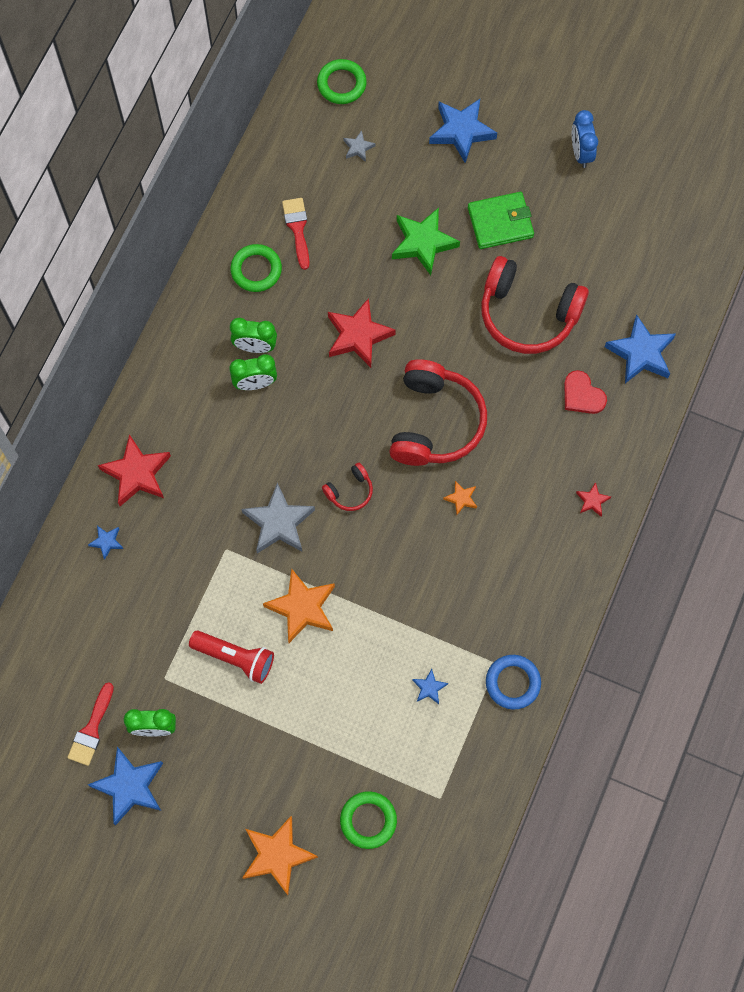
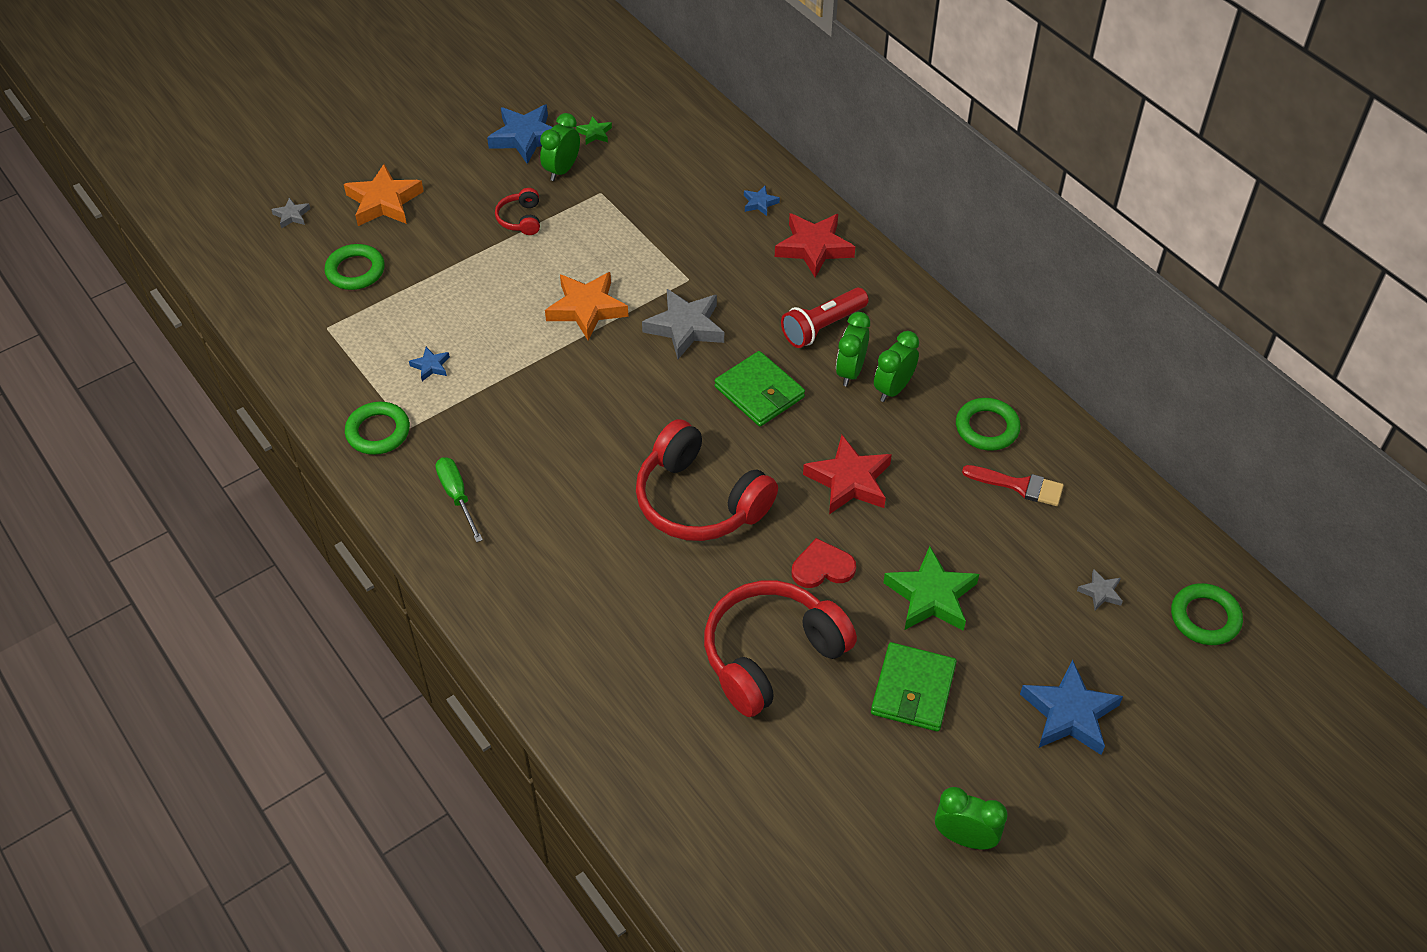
camera: 120 degrees right, 20 degrees down
(91, 729) = (595, 133): red brush -> green star
(235, 658) = (578, 244): red flashlight -> red flashlight (822, 327)
(312, 435) = (759, 392): none -> green wallet
(338, 924) = (292, 215): none -> grey star
(350, 491) = (676, 395): red headphones -> red headphones (521, 219)
(461, 498) = (598, 482): orange star -> none
(513, 683) = (378, 432): blue ring -> green ring
(532, 586) = (457, 496): none -> green screwdriver
(581, 153) = (964, 838): blue clock -> green clock
(582, 395) = (632, 656): red heart -> red heart (822, 567)
(592, 501) = (503, 598): red star -> none
(641, 353) = (641, 748): blue star -> none

